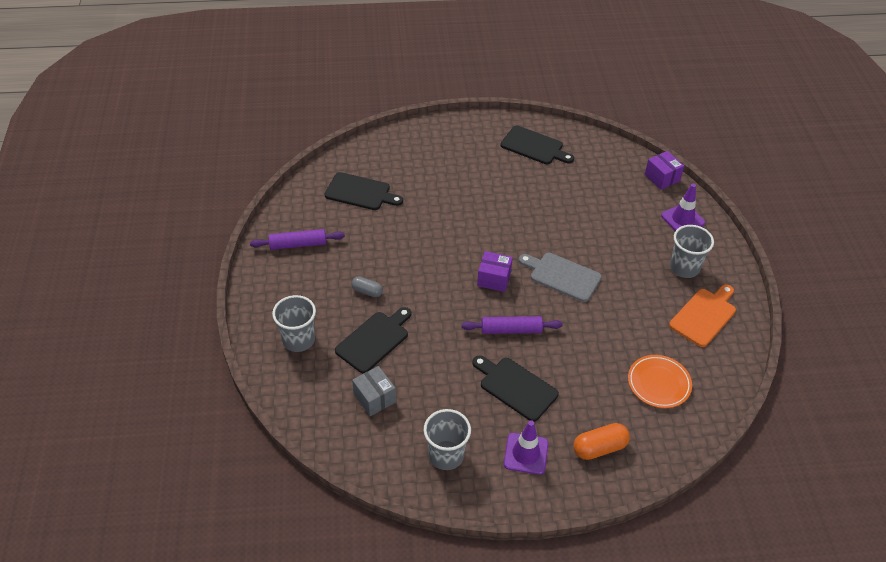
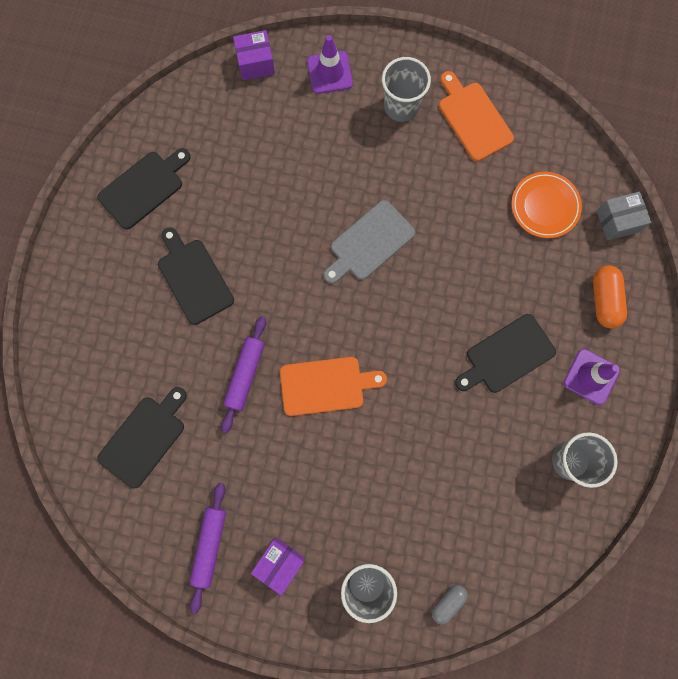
camera: 70 degrees left, 30 degrees up
(367, 291) = (318, 478): grey capsule -> grey capsule (448, 602)
(374, 340) = (395, 492): black cutting board -> black cutting board (194, 278)
(374, 398) = (476, 515): grey box -> grey box (617, 221)
(439, 278) = (326, 385): none -> orange cutting board
(494, 279) = (348, 322): purple box -> purple box (279, 563)
(511, 330) = (428, 330): purple rolling pin -> purple rolling pin (245, 375)

